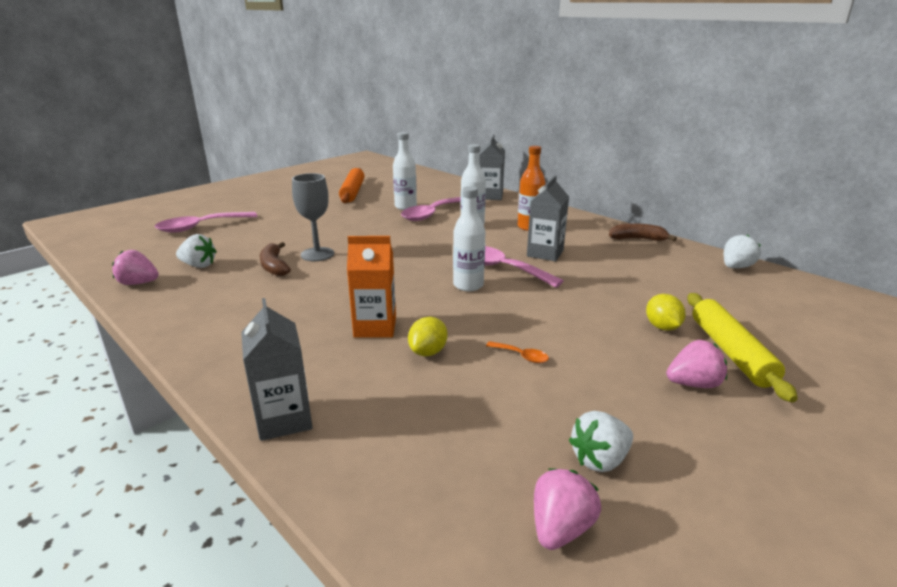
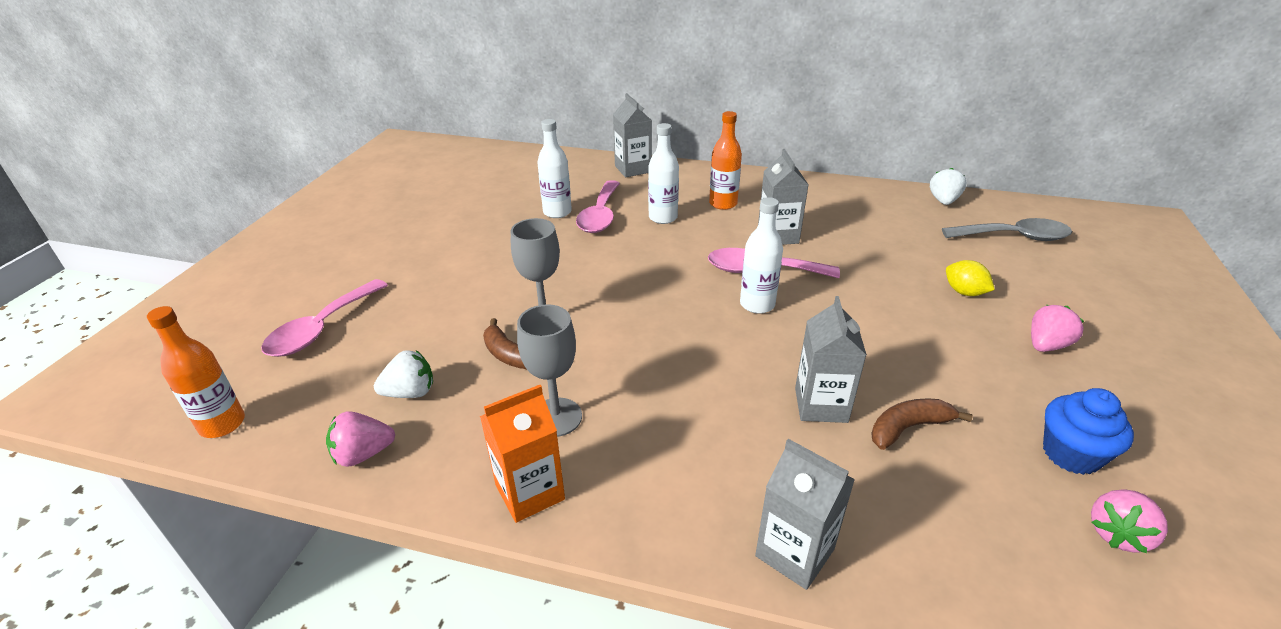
camera: 30 degrees left, 10 degrees up
(103, 251) = (222, 424): none -> orange bottle
(253, 300) = (556, 417): none -> grey goblet
(353, 192) = (461, 206): orange rolling pin -> none
(375, 327) = (735, 396): orange carton -> orange carton (530, 492)
(428, 352) = (821, 405): yellow lemon -> grey carton
(521, 356) = (901, 373): orange spoon -> none
(560, 528) = (1118, 534): pink strawberry -> pink strawberry turned 135 degrees counterclockwise
(600, 459) = (1071, 454): white strawberry -> blue cupcake
(637, 239) = (835, 190): brown banana -> brown banana (908, 428)
(730, 352) = (1034, 300): yellow rolling pin -> none
(777, 306) = (1014, 237): none -> grey spoon

